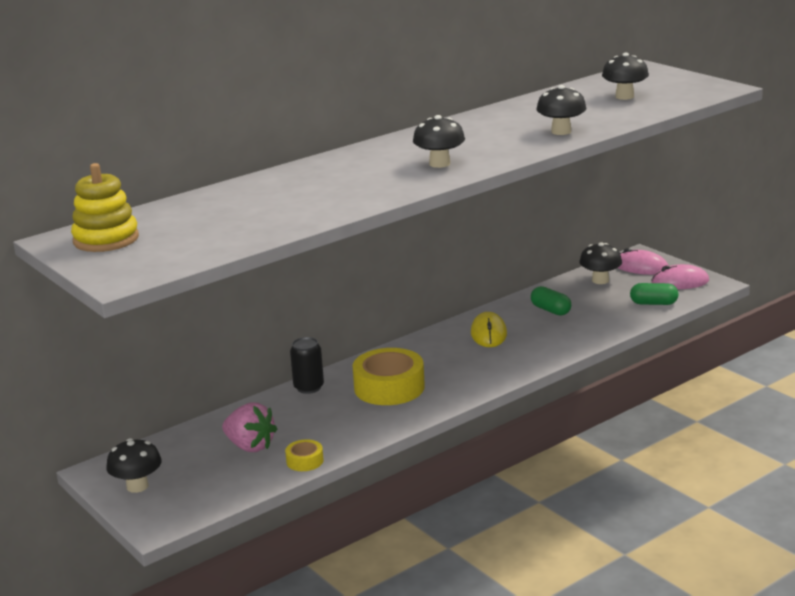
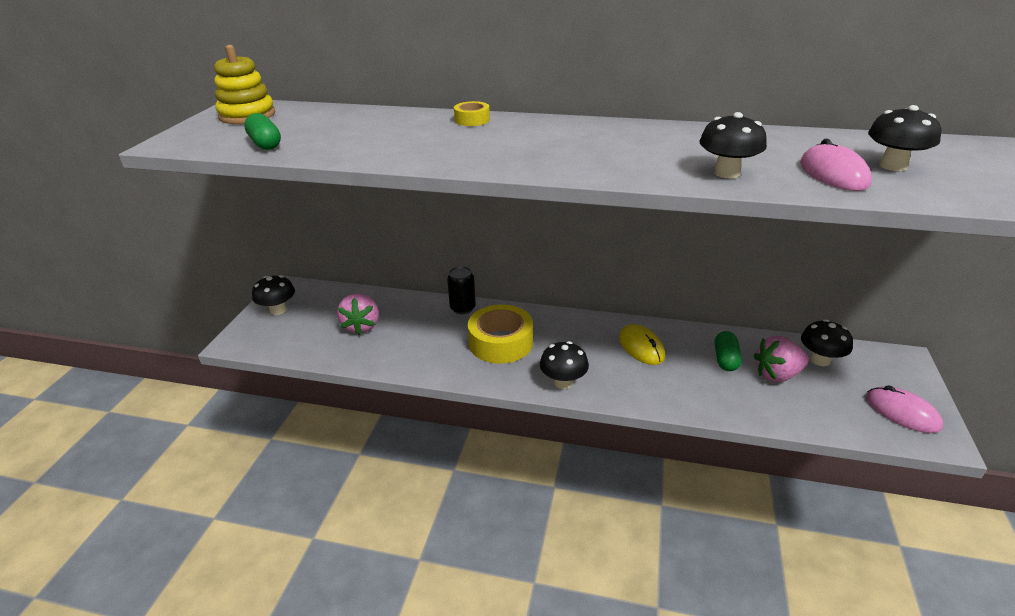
camera: 50 degrees right, 10 degrees up
(305, 461) = (361, 359): yellow tape -> yellow tape (472, 120)
(439, 164) = (547, 155): black mushroom -> black mushroom (563, 382)
(488, 333) = (641, 347): yellow mouse -> yellow mouse turned 75 degrees counterclockwise
(592, 301) = (777, 374): none -> pink strawberry
(641, 267) = (885, 371): pink mouse -> pink mouse (833, 174)
(653, 303) = (833, 416): green capsule -> green capsule (265, 144)

